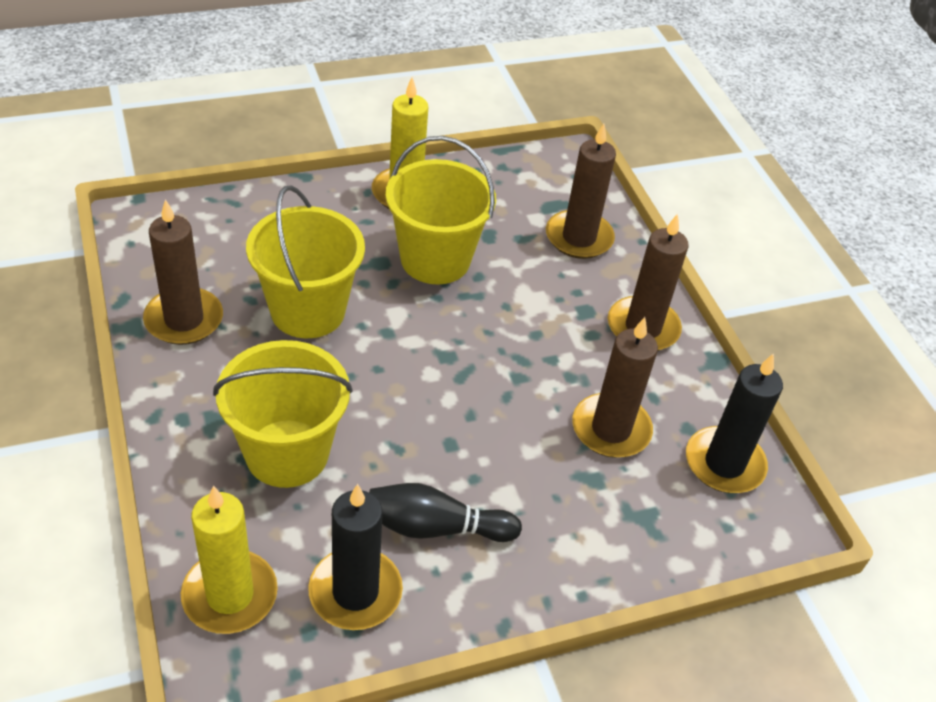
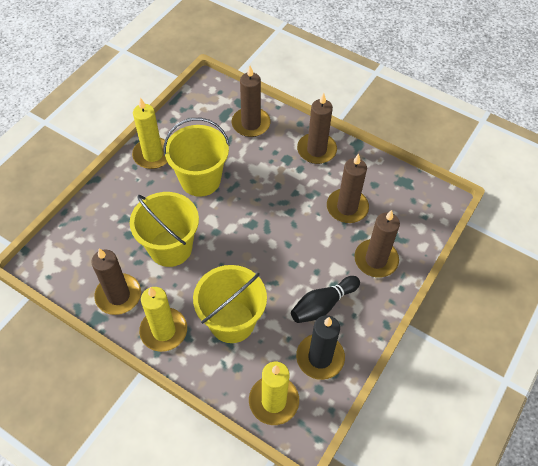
camera: 35 degrees left, 10 degrees up
(190, 399) = (164, 331): none -> yellow candle
(582, 528) = (376, 260): none -> brown candle
(724, 463) = (400, 190): black candle -> none

